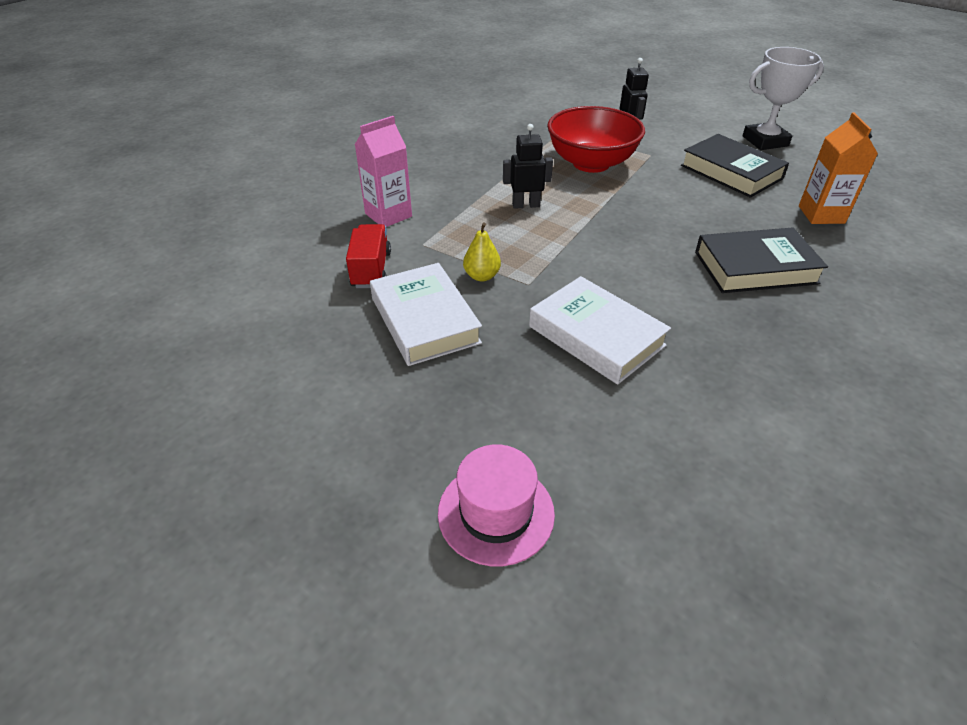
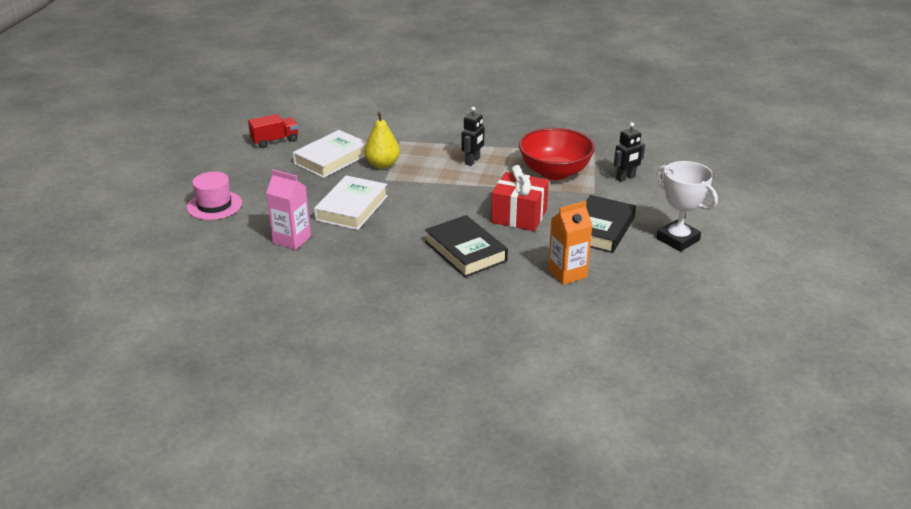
camera: 65 degrees right, 10 degrees down
(371, 270) = (364, 134): red truck -> red truck (275, 141)
(388, 215) = (422, 124): pink carton -> pink carton (292, 240)
(481, 276) = (382, 164): yellow pear -> yellow pear, size x1.51
(526, 205) = (472, 161): black robot -> black robot turned 60 degrees clockwise
(682, 210) = (519, 216): none -> red gift

